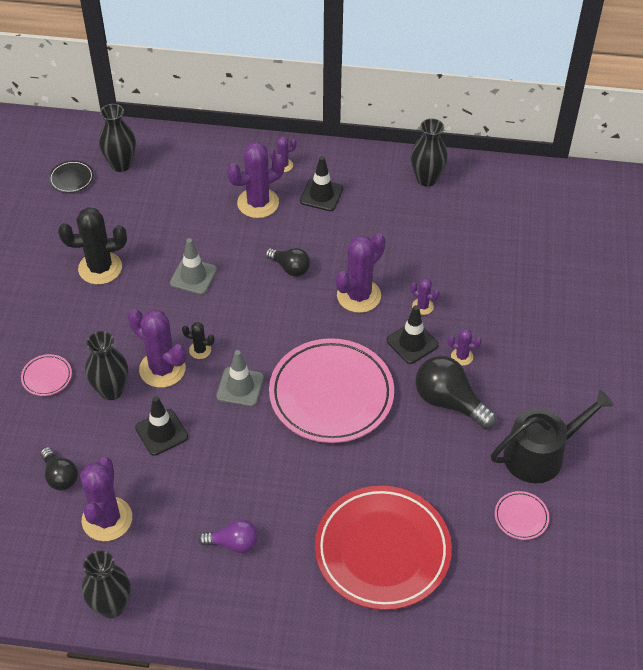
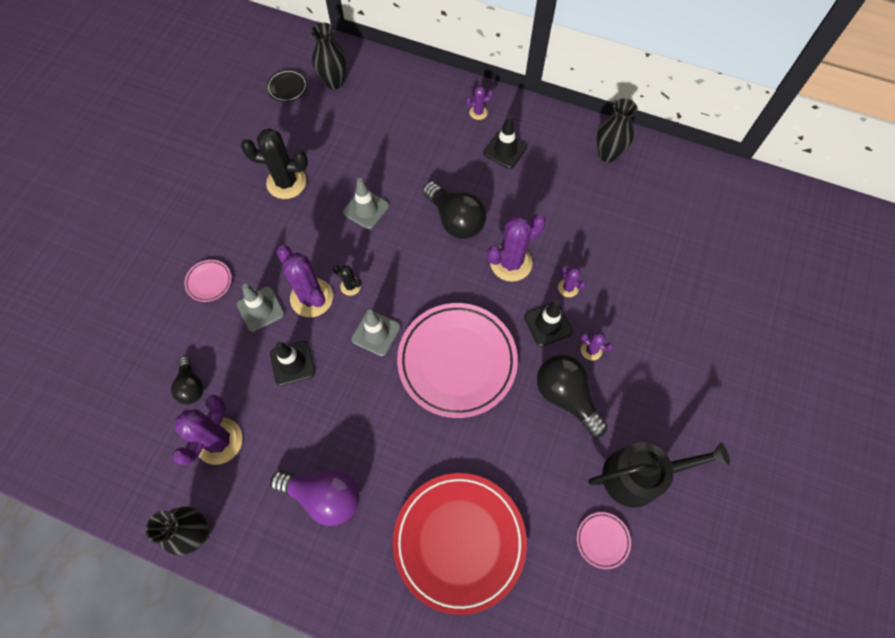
camera: 15 degrees right, 15 degrees up
(111, 390) = (260, 309): black vase -> grey traffic cone
(233, 543) = (324, 496): purple light bulb -> purple light bulb, size x1.65
(258, 203) = (445, 146): purple cactus -> none
(290, 268) = (455, 220): black light bulb -> black light bulb, size x1.65

